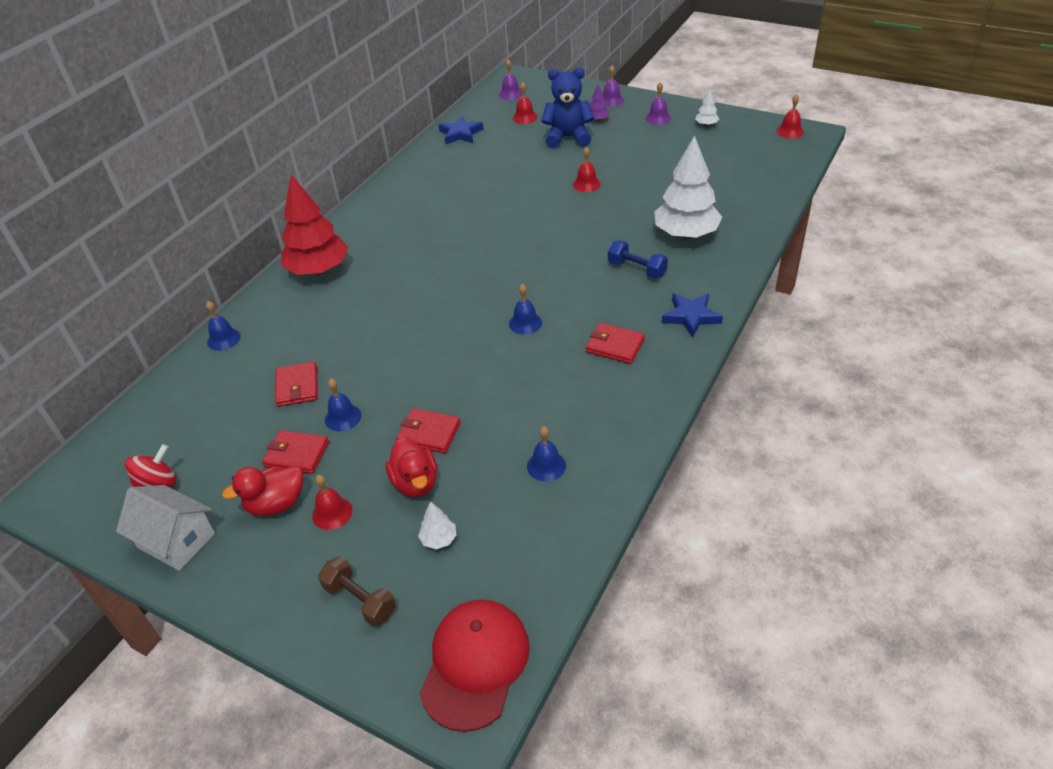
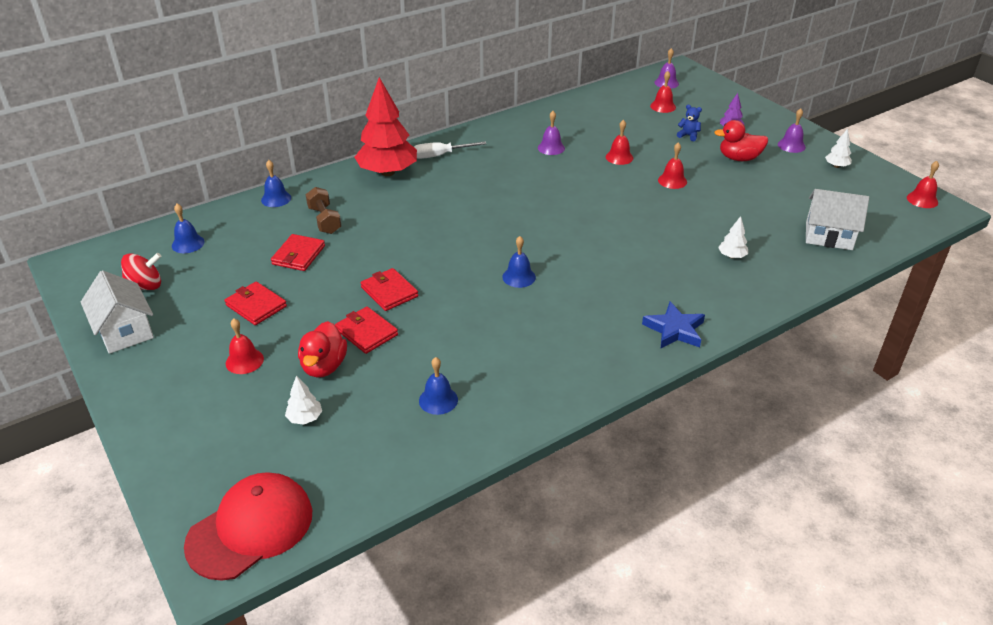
camera: 25 degrees right, 5 degrees down
(276, 504) = (211, 336): red duck -> red duck (739, 158)
(343, 417) = (312, 292): blue bell -> blue bell (188, 243)
(357, 234) = (440, 155): none -> white screwdriver
(360, 600) = (210, 436): brown dumbbell -> brown dumbbell (324, 220)
(460, 134) = (593, 103): blue star -> none
(524, 178) = (619, 157): none -> red bell
(568, 138) = (688, 136): blue teddy bear -> blue teddy bear, size x0.44
(611, 100) = (758, 116): purple bell -> purple bell (551, 148)
(615, 346) = (582, 327): red wallet -> red wallet (389, 292)
(637, 269) = (657, 270): blue dumbbell -> none
(686, 234) = (732, 256): white tree -> white tree, size x0.42
(745, 188) = (828, 236): none -> white house

